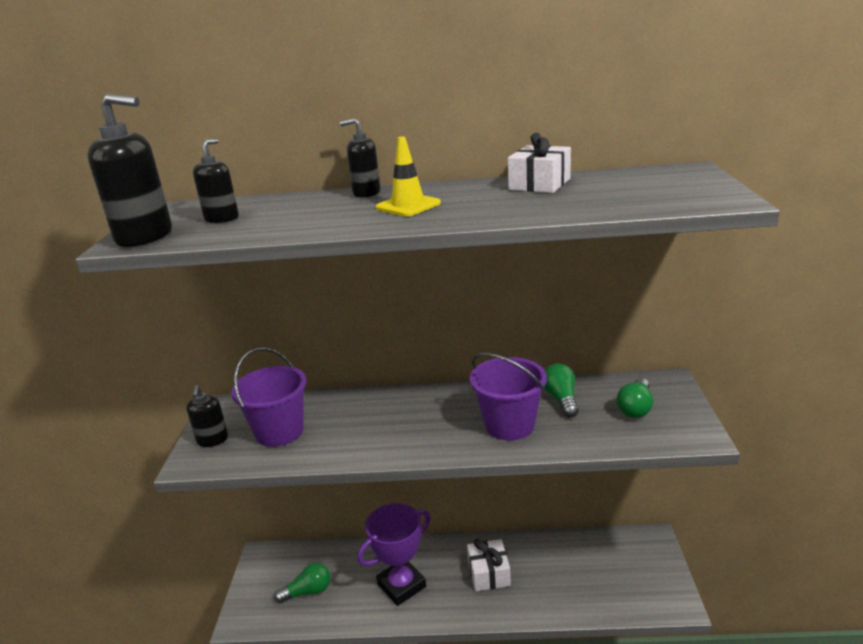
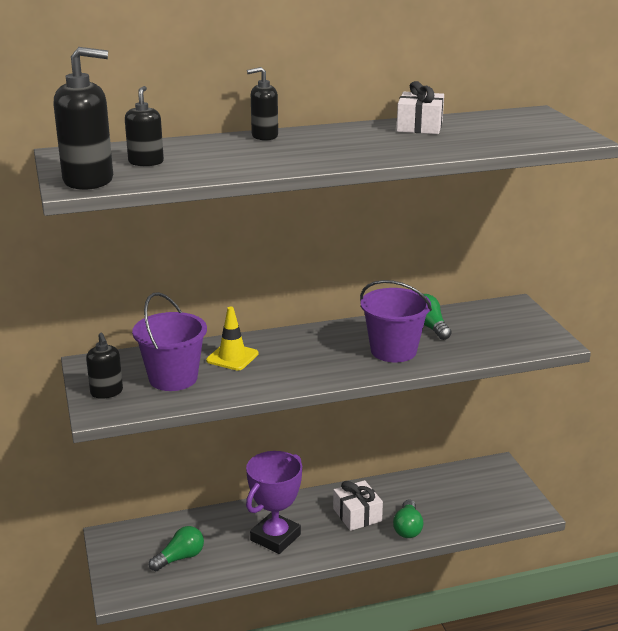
camera: 20 degrees left, 0 degrees up
(408, 205) = (319, 147): yellow traffic cone -> yellow traffic cone (232, 357)
(635, 408) = (496, 327): green light bulb -> green light bulb (407, 528)

